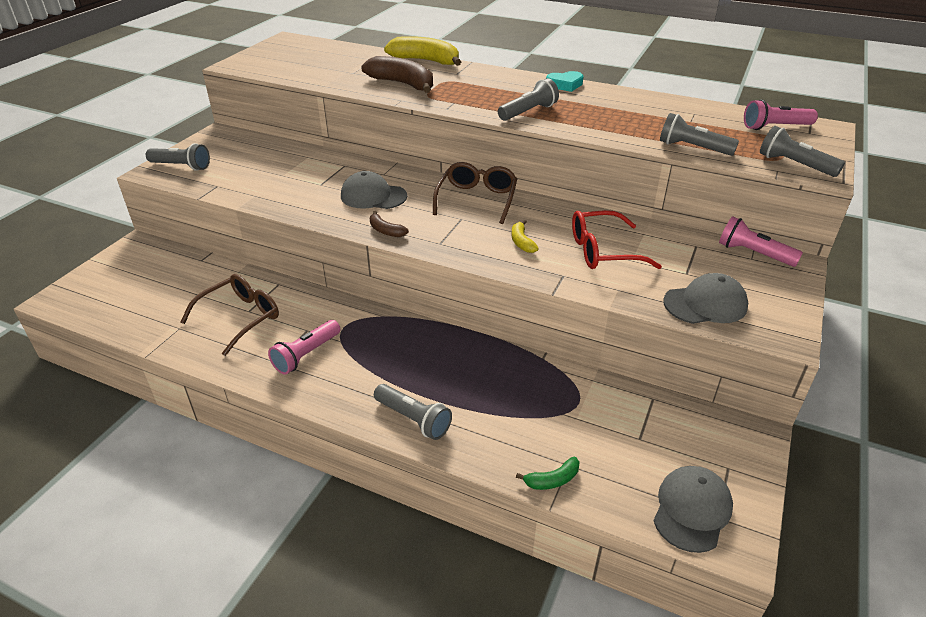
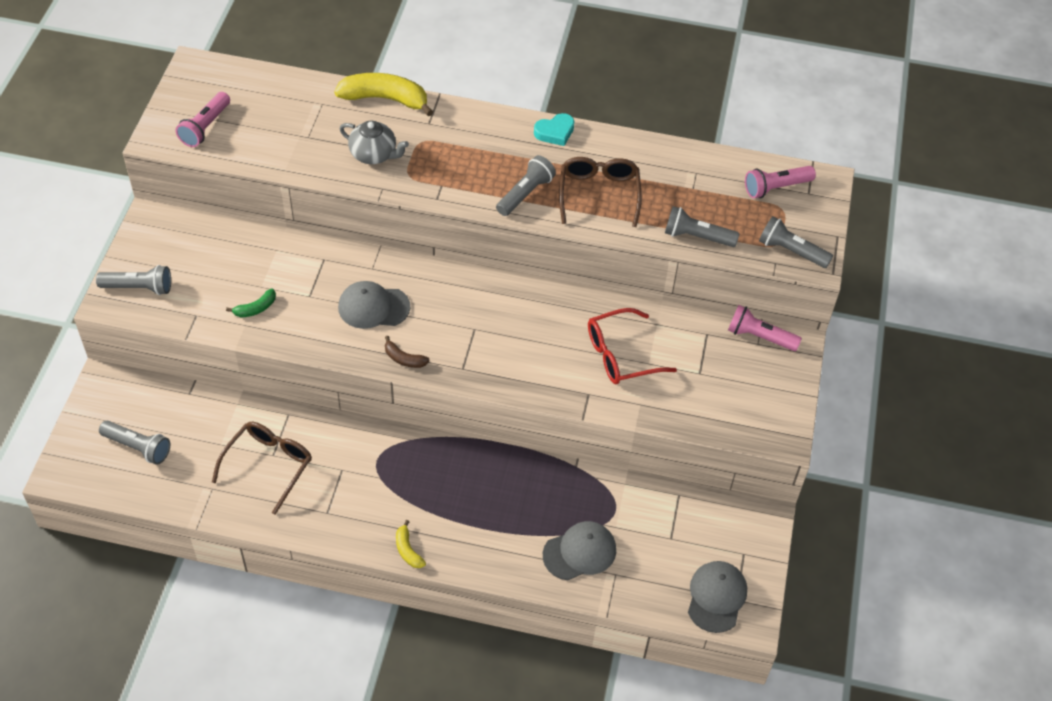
camera: 15 degrees left, 15 degrees up
(306, 355) = (353, 500): pink flashlight -> pink flashlight (205, 127)
(403, 84) = (374, 154): brown banana -> grey teapot
(413, 419) = (475, 553): grey flashlight -> grey flashlight (138, 447)
(477, 199) = (483, 296): brown glasses -> brown glasses (599, 194)
(522, 242) = (542, 354): yellow banana -> yellow banana (408, 550)
(552, 480) = (604, 590): green banana -> green banana (256, 308)
(705, 304) = (717, 410): grey cap -> grey cap (580, 552)

